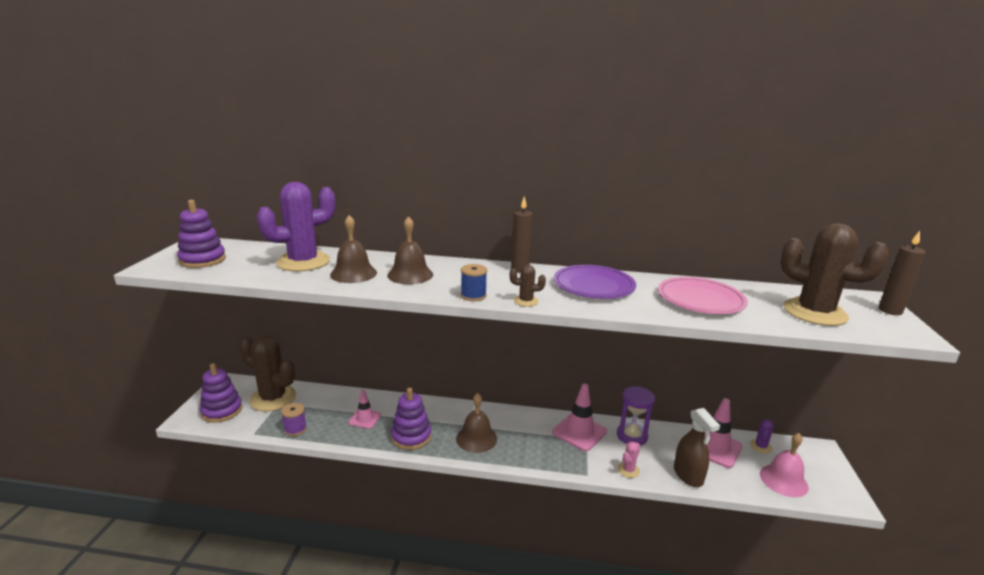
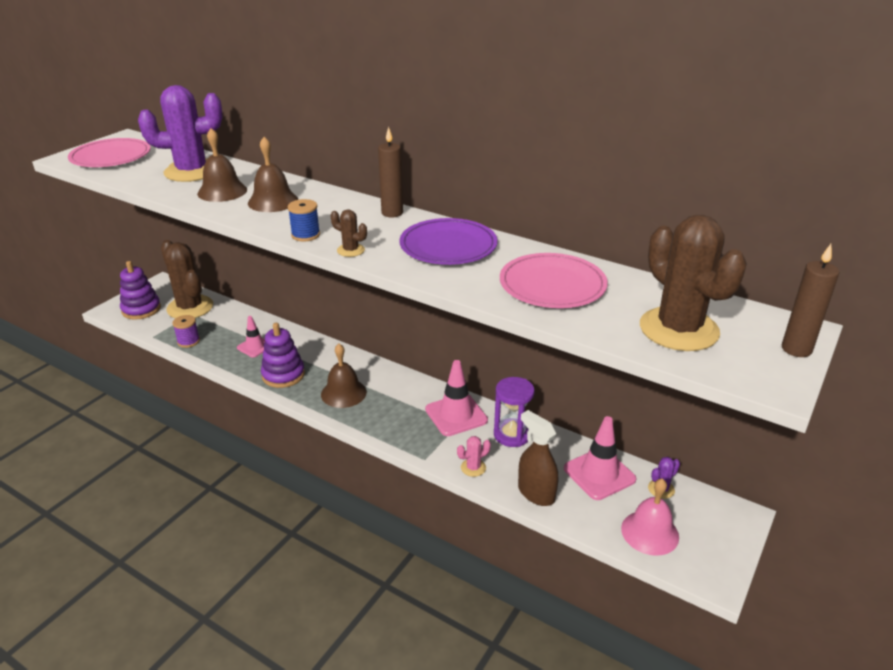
camera: 25 degrees right, 10 degrees up
(202, 260) = (111, 157): purple stacking toy -> pink plate
(688, 476) = (536, 493): brown spray bottle -> brown spray bottle turned 135 degrees clockwise

